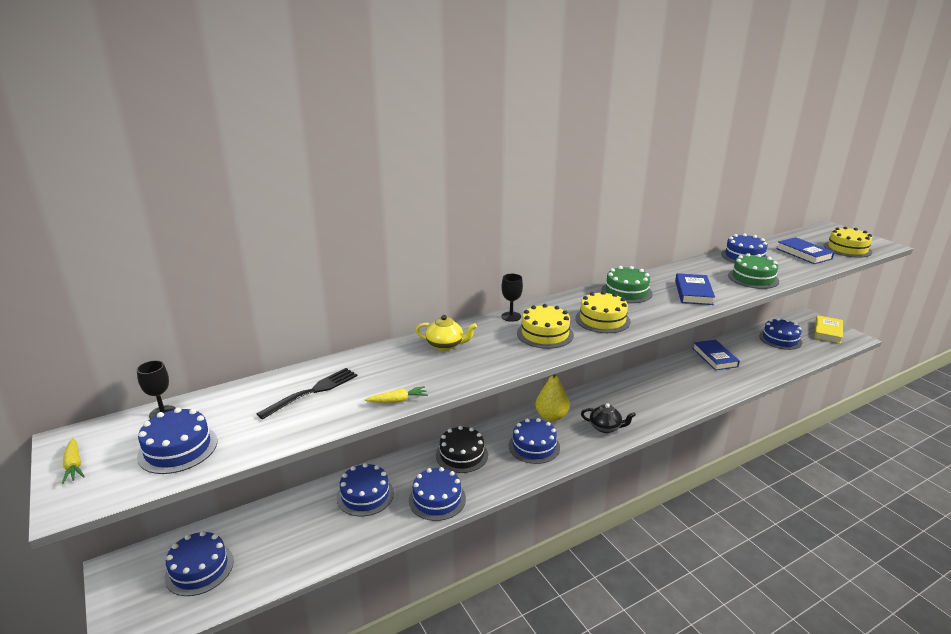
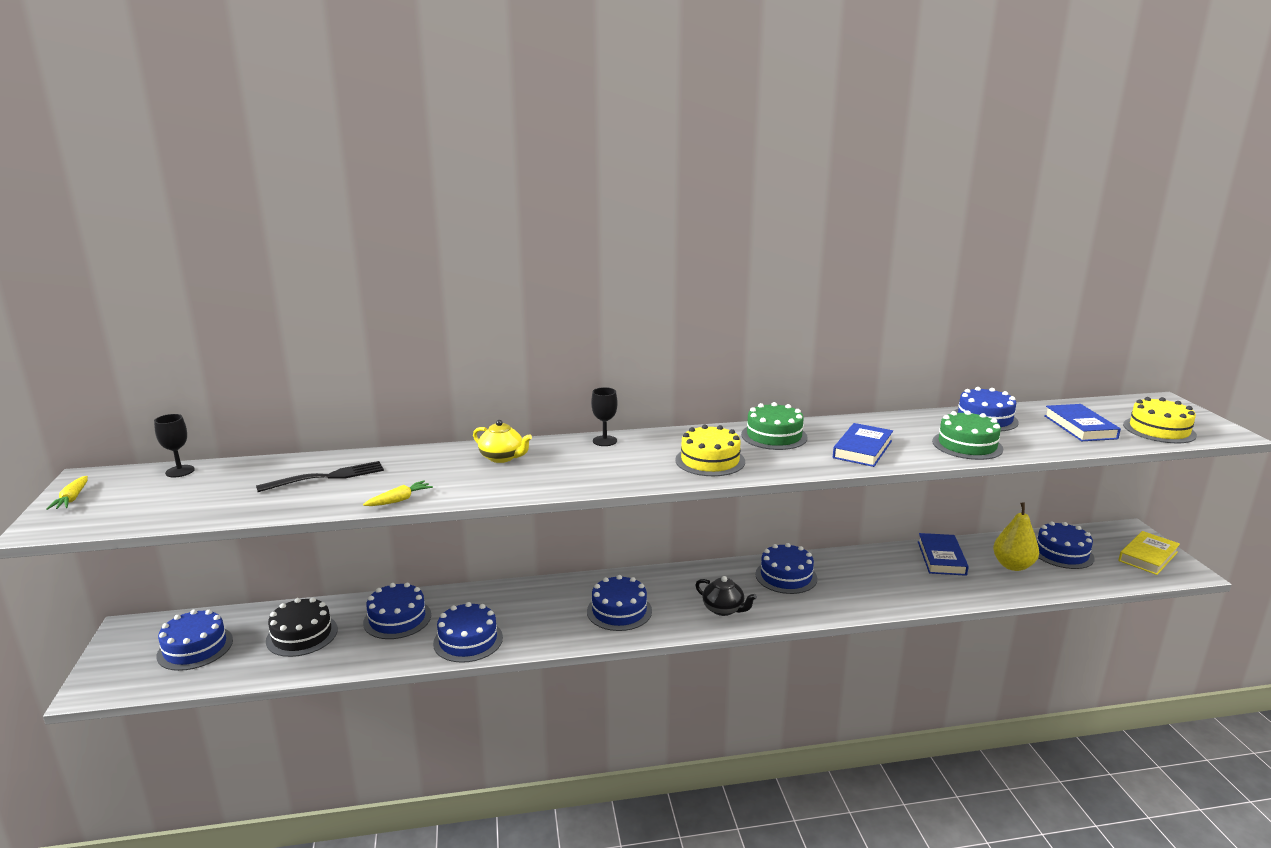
camera: 20 degrees right, 5 degrees down
(178, 448) = (164, 502): blue cake -> blue cake (786, 576)
(398, 400) = (399, 500): yellow carrot -> yellow carrot turned 45 degrees counterclockwise
(462, 455) = (529, 602): black cake -> black cake (302, 635)
(545, 334) = (624, 464): yellow cake -> none
(551, 416) = (666, 583): yellow pear -> yellow pear (1013, 566)

